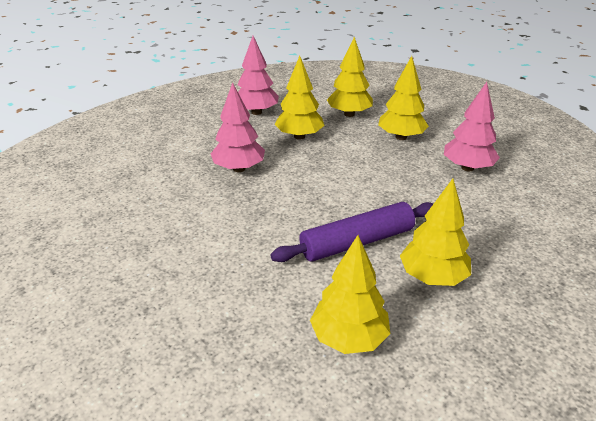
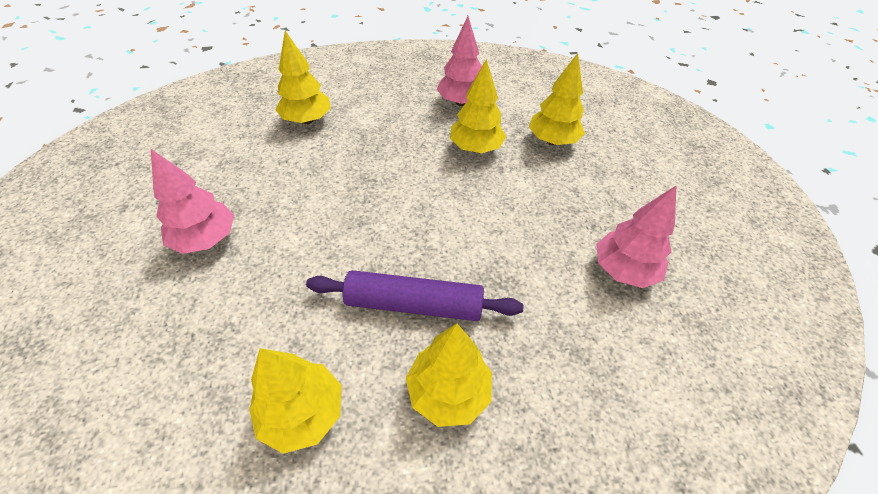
camera: 30 degrees right, 15 degrees up
(239, 168) = (385, 162): pink tree -> pink tree (206, 239)
(401, 137) = (582, 194): yellow tree -> yellow tree (307, 120)

